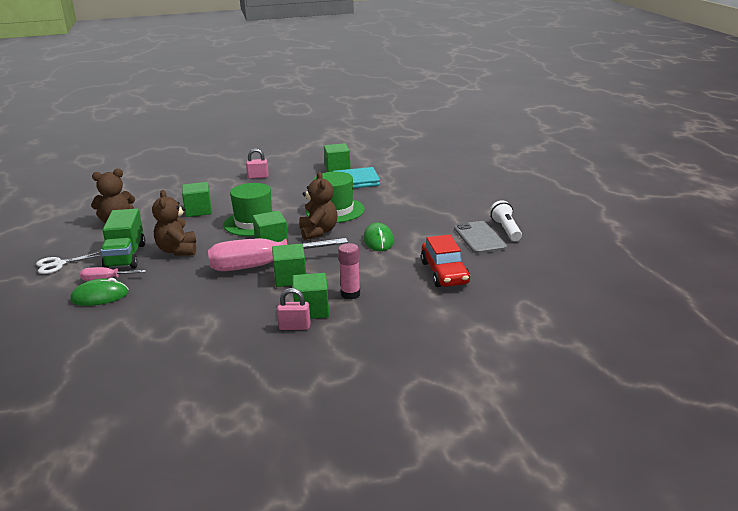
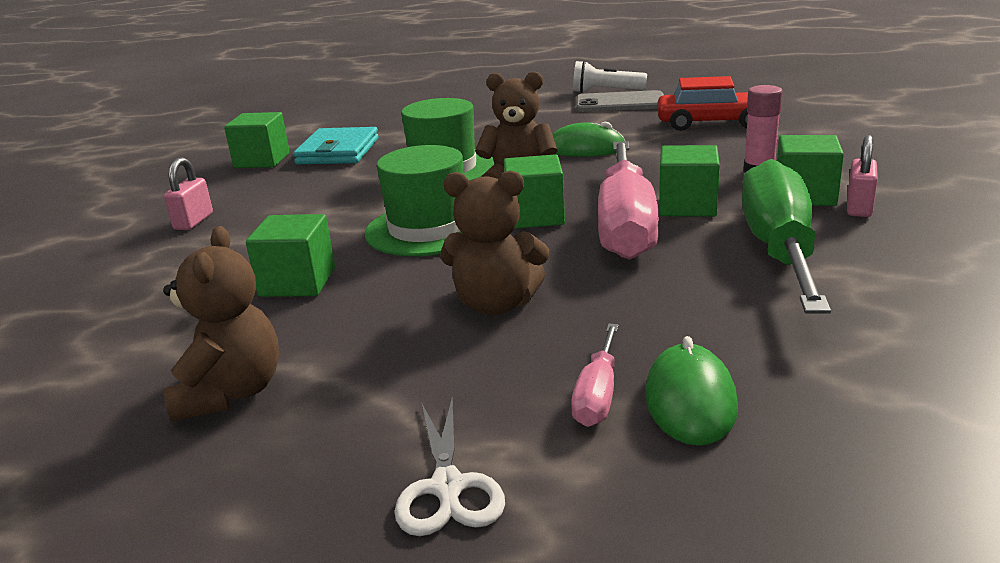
camera: 70 degrees left, 0 degrees up
(125, 257) = (479, 371): green truck -> none
(235, 306) = (779, 249): none -> green screwdriver

